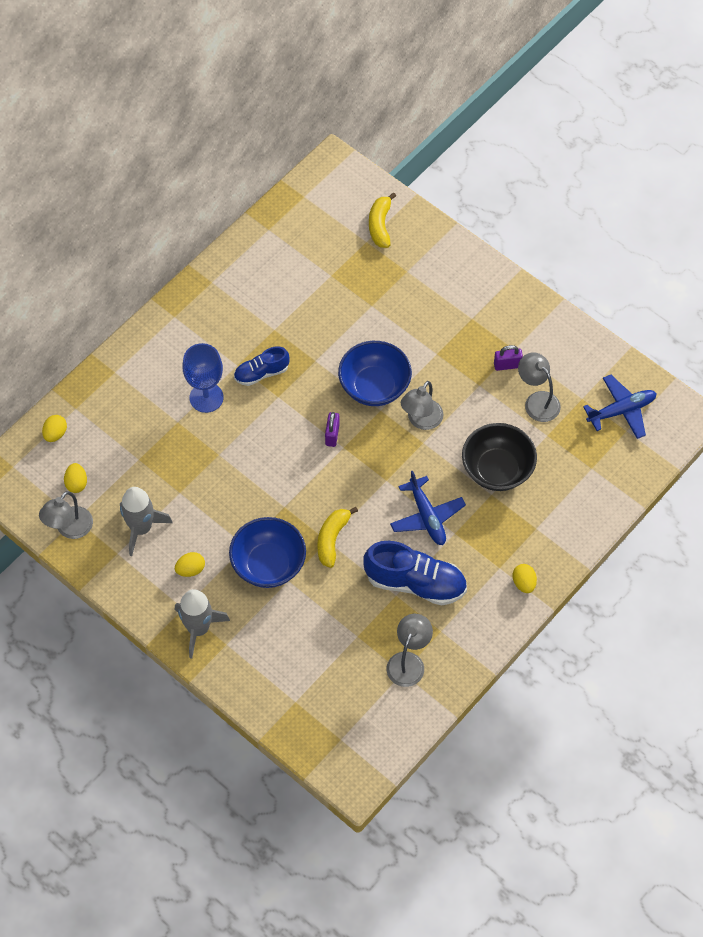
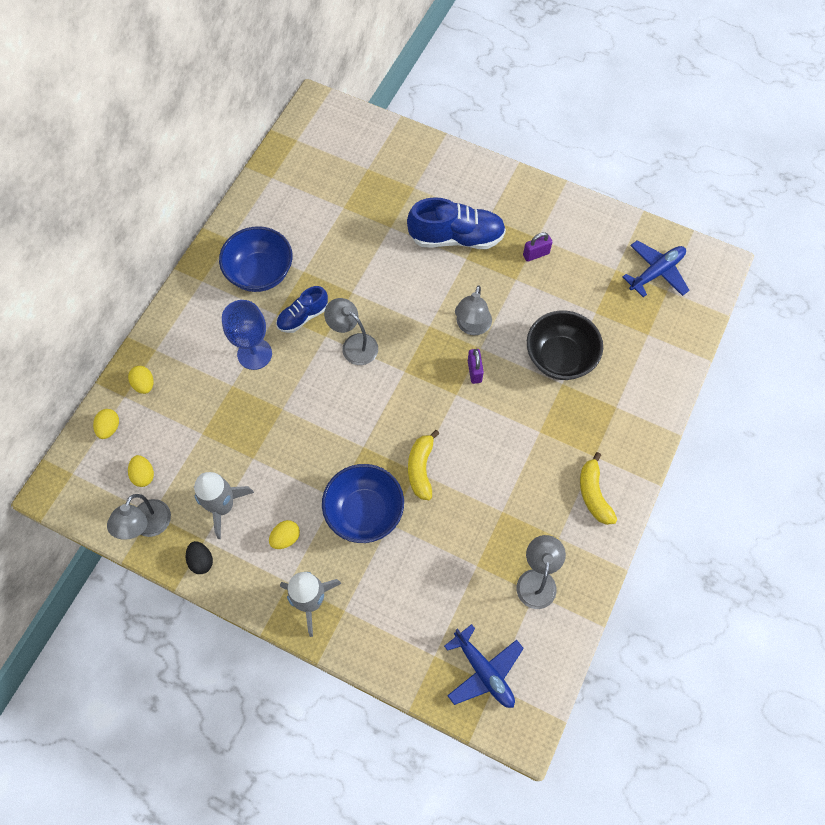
camera: 15 degrees left, 5 degrees up
(110, 570) = (201, 561): none -> black egg
(332, 435) = (390, 362): purple padlock -> purple padlock (474, 371)
(374, 386) = (416, 304): blue bowl -> blue bowl (260, 273)
(380, 225) = (376, 151): yellow banana -> yellow banana (593, 494)
(415, 583) = (517, 493): blue shoe -> blue shoe (456, 237)
(427, 516) = (507, 421): blue plane -> blue plane (484, 671)
(524, 583) = (623, 466): yellow egg -> yellow egg (144, 384)
(537, 401) = (575, 281): grey lamp -> grey lamp (353, 345)

